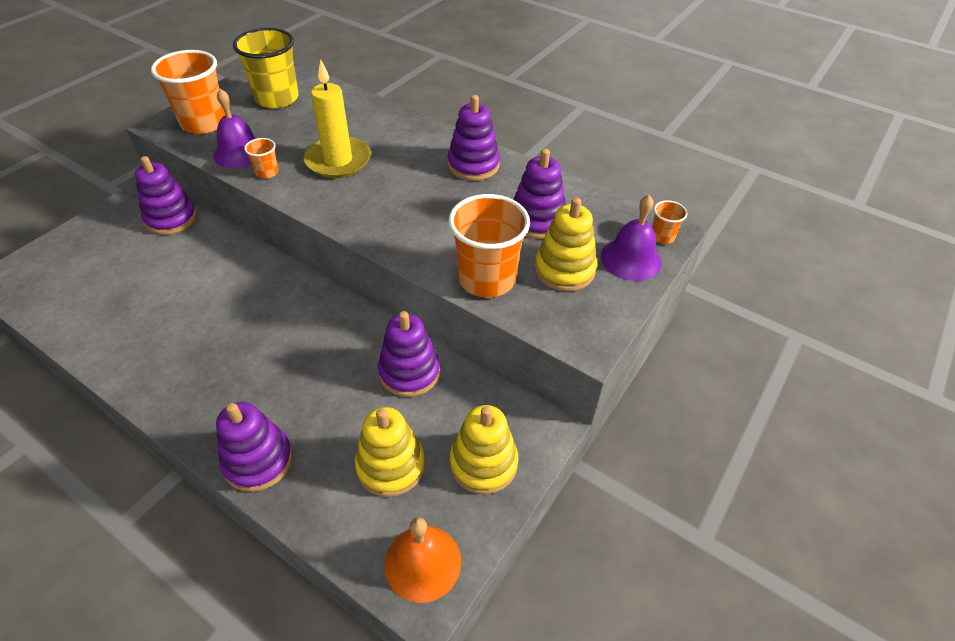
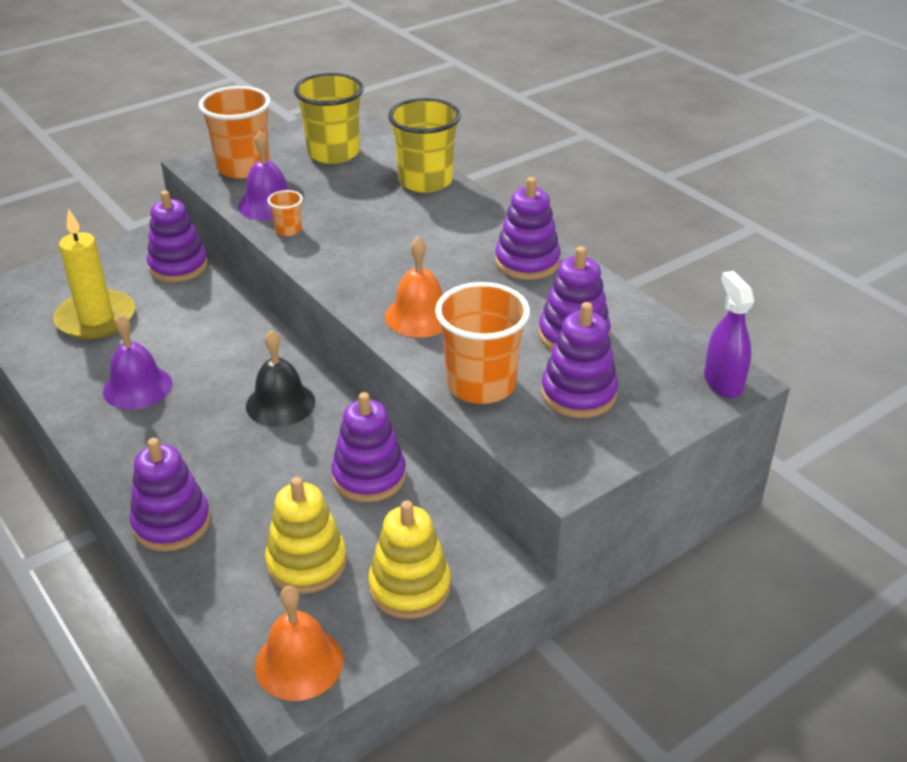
camera: 20 degrees right, 10 degrees down
(309, 324) = (280, 403): none -> black bell
(338, 160) = (372, 231): yellow candle -> yellow candle (96, 318)
(363, 110) = (425, 181): none -> yellow cup
(410, 228) = (420, 316): none -> orange bell
(564, 270) = (578, 394): yellow stacking toy -> purple stacking toy
(631, 259) = (668, 399): purple bell -> purple bell (137, 387)
(662, 236) = (723, 382): orange cup -> purple spray bottle

